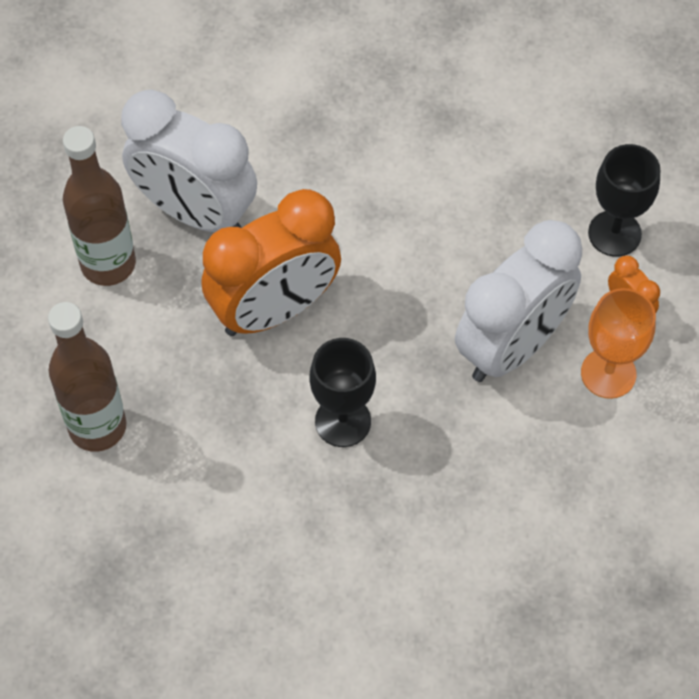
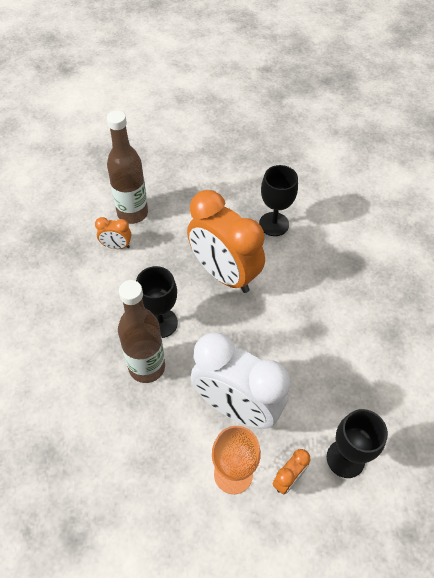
camera: 75 degrees right, 5 degrees down
(108, 264) = (229, 195): brown bottle -> brown bottle (147, 367)
(165, 465) = (116, 246): none -> orange clock
(195, 212) = (274, 224): white clock -> black goblet

